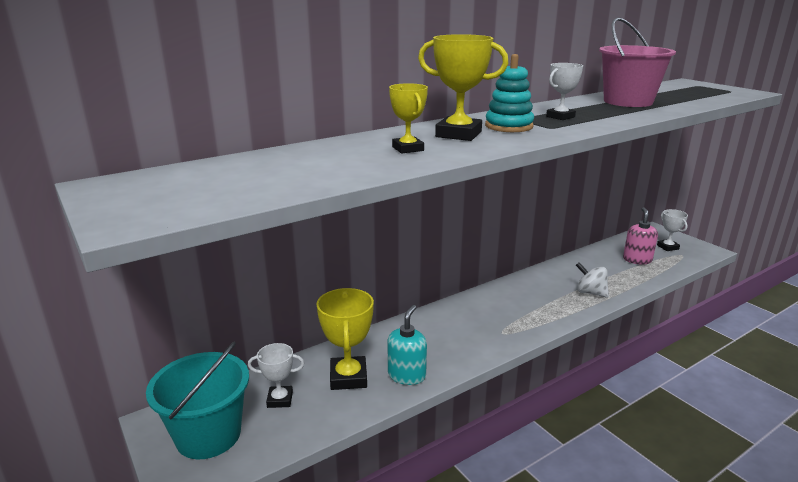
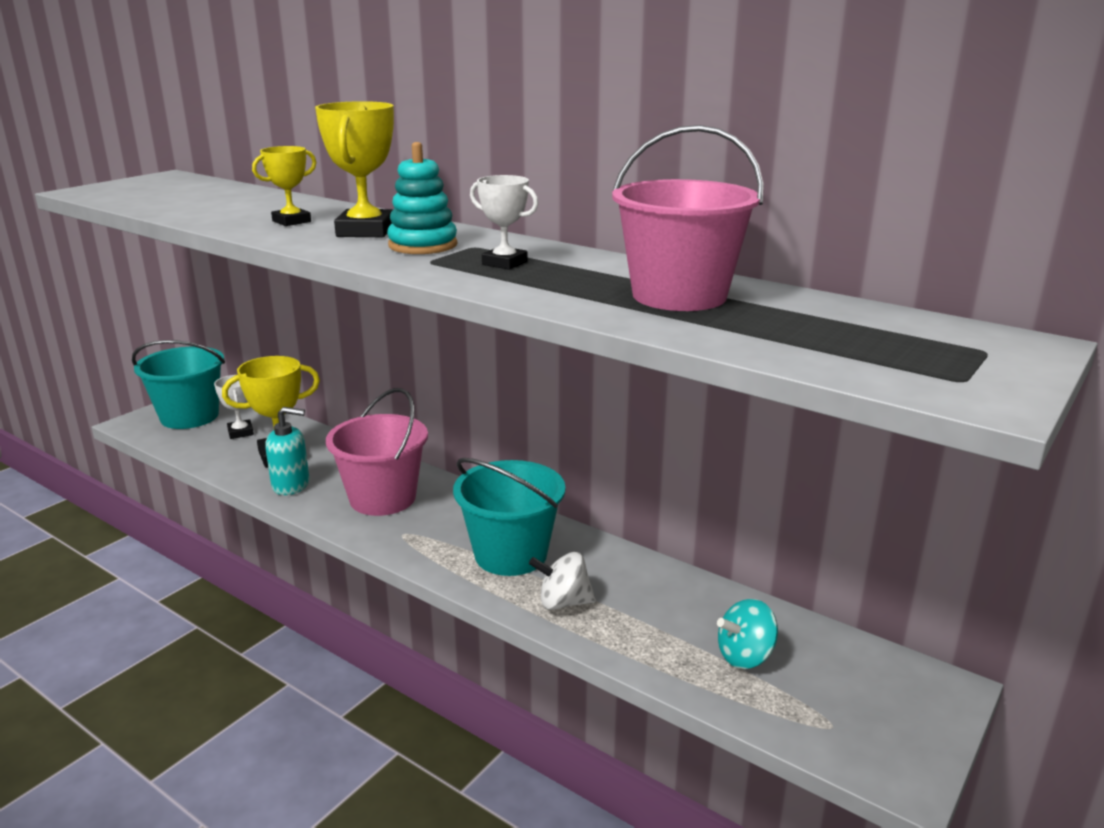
camera: 70 degrees right, 0 degrees up
(450, 335) = (382, 498): none -> pink bucket
(538, 299) = (510, 554): none -> turquoise bucket
(590, 293) = (563, 602): white spinning top -> white spinning top turned 105 degrees counterclockwise
(637, 260) = (745, 656): pink soap dispenser -> turquoise spinning top
(667, 247) = (855, 703): white trophy -> none

